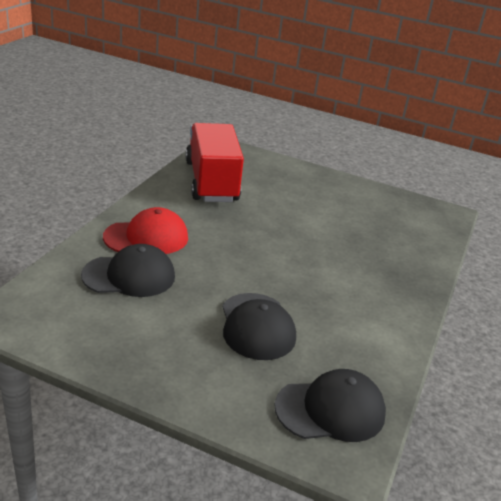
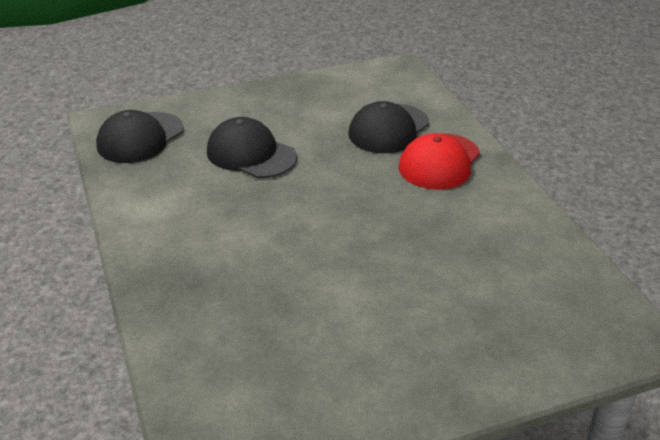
camera: 140 degrees right, 5 degrees up
(211, 181) = (523, 265): red truck -> none

